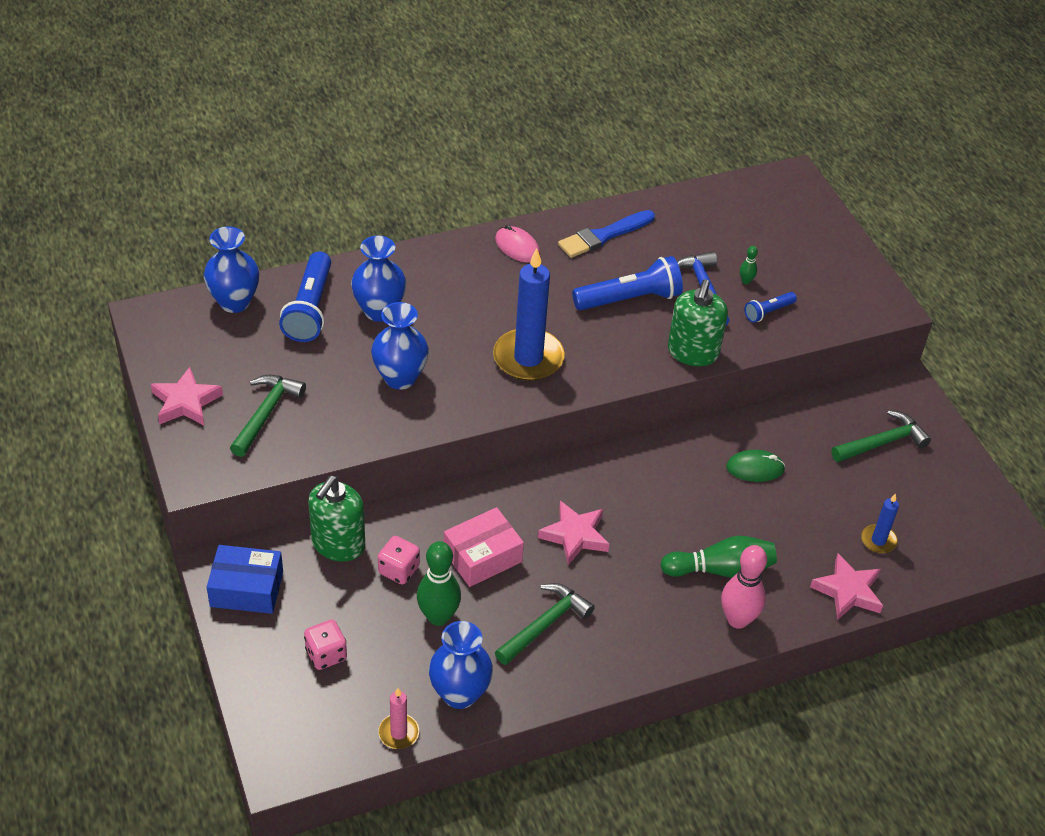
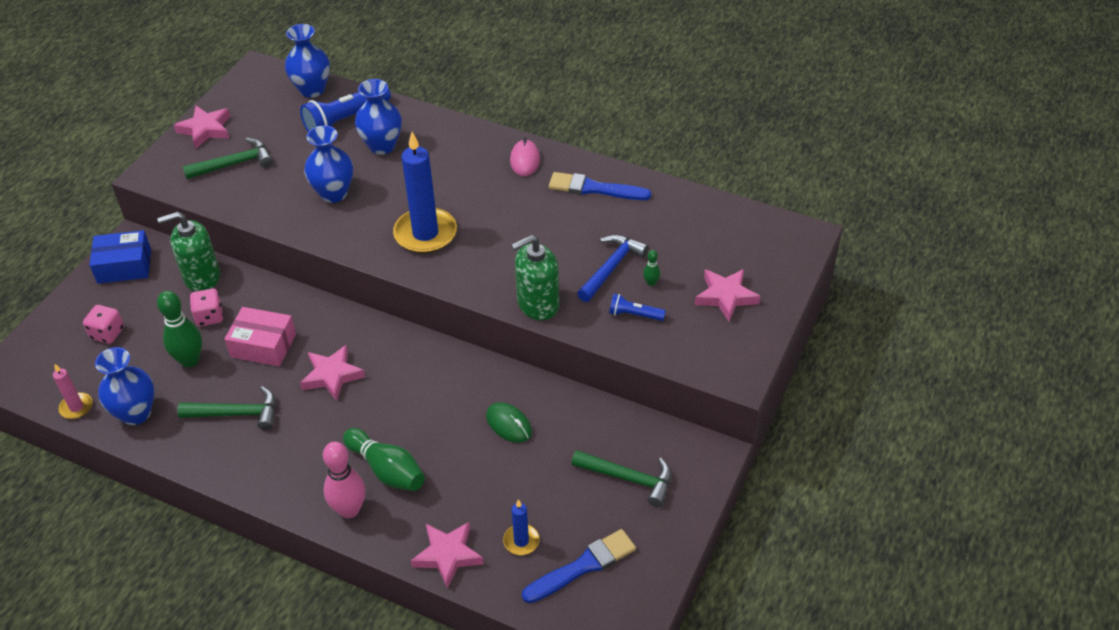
camera: 50 degrees right, 0 degrees up
(246, 589) = (124, 266): blue box -> blue box turned 60 degrees counterclockwise
(629, 299) = (548, 240): blue flashlight -> none
(807, 256) = (726, 296): none -> pink star
(937, 524) = (583, 566): none -> blue brush

